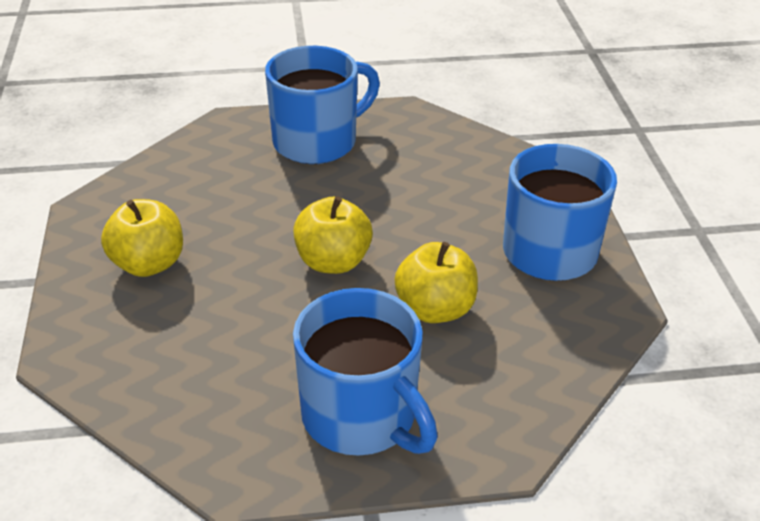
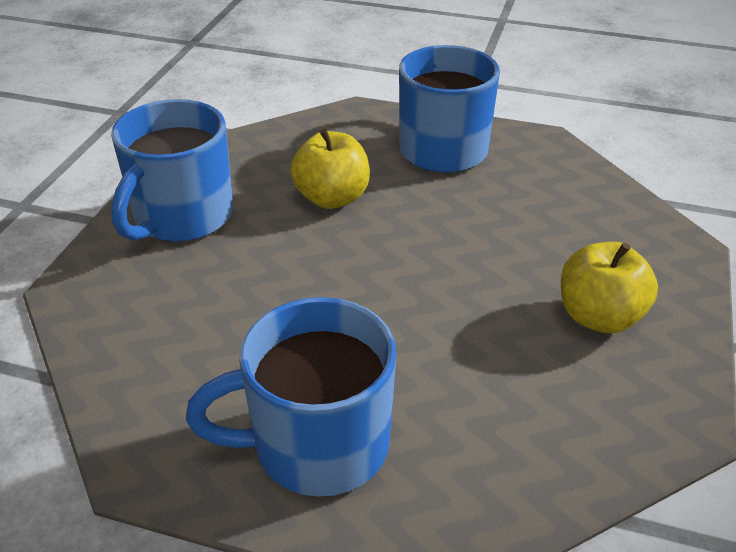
camera: 155 degrees left, 0 degrees up
(333, 262) = (397, 263): yellow apple -> none

